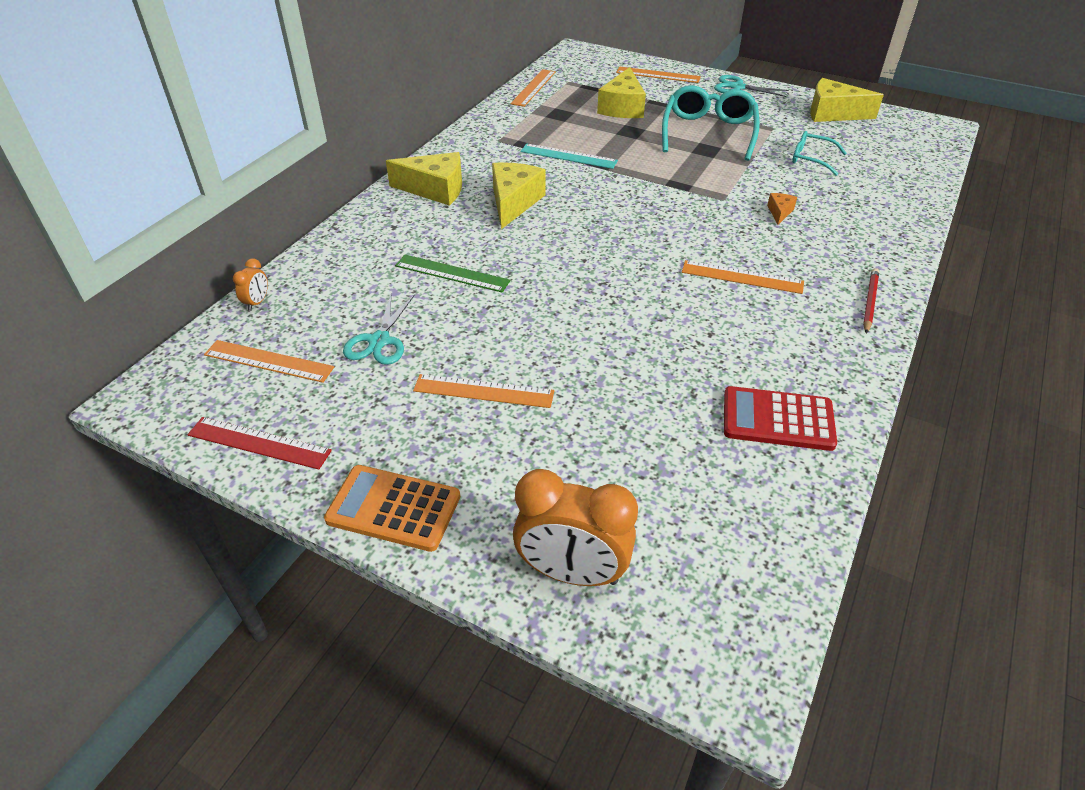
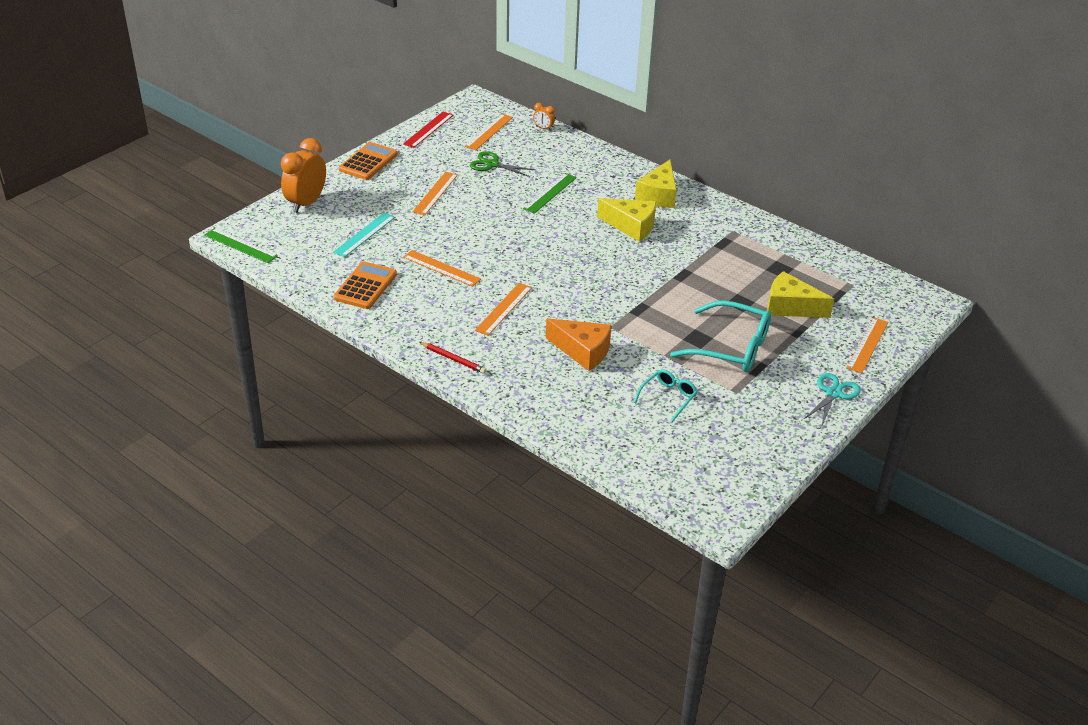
camera: 100 degrees right, 5 degrees down
(379, 341) = (492, 164): turquoise scissors -> green scissors
(534, 87) = (838, 262): orange ruler -> orange ruler (441, 268)
(568, 156) = (699, 261): turquoise ruler -> turquoise ruler (365, 234)
(765, 646) = (240, 245): none -> green ruler
(778, 419) = (365, 286): red calculator -> orange calculator
(779, 212) = (583, 351): orange cheese -> orange cheese, size x2.09
(833, 113) = (763, 444): yellow cheese -> none

